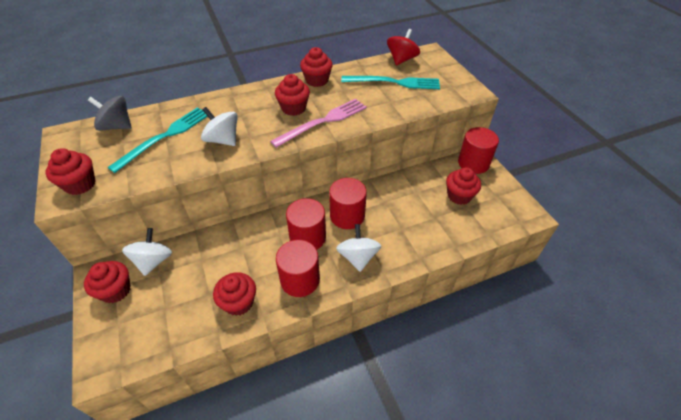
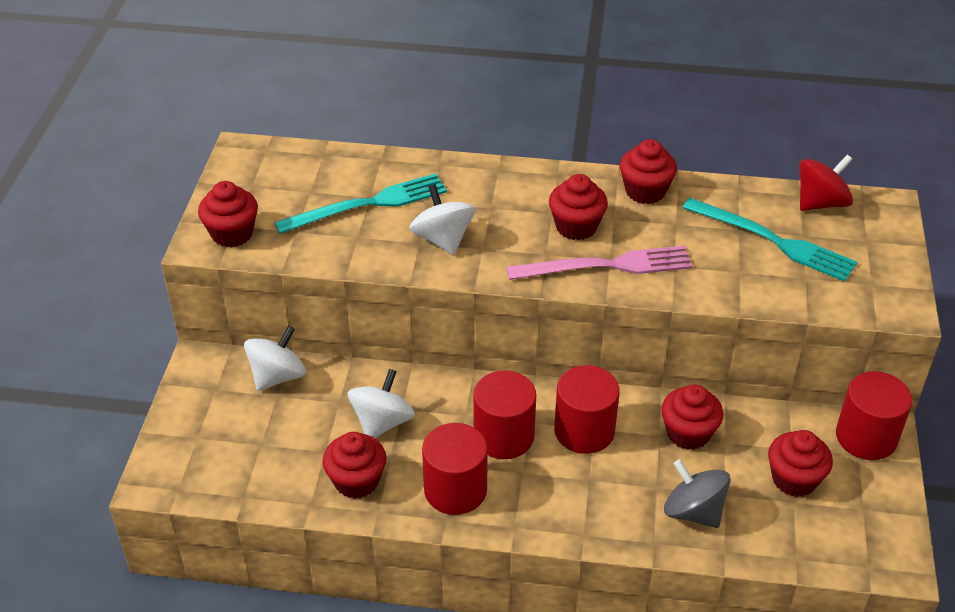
camera: 30 degrees right, 5 degrees down
(116, 290) = (214, 394): red cupcake -> red cupcake (688, 433)
(117, 126) = (313, 164): grey spinning top -> grey spinning top (693, 511)
(358, 257) = (559, 497): white spinning top -> white spinning top (382, 422)

